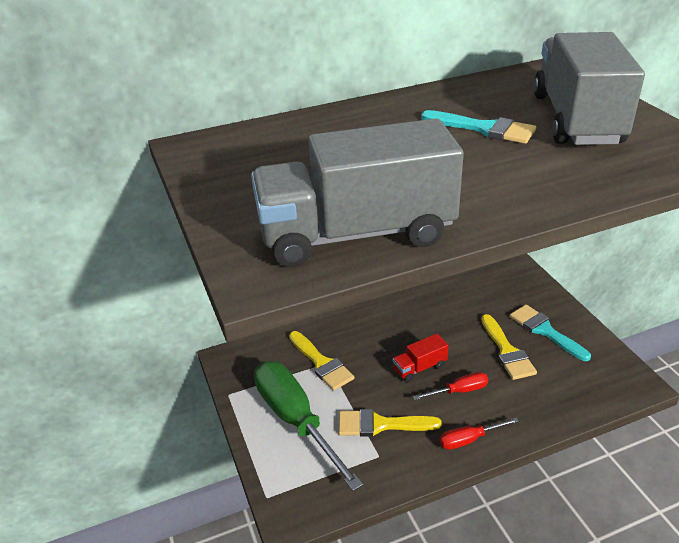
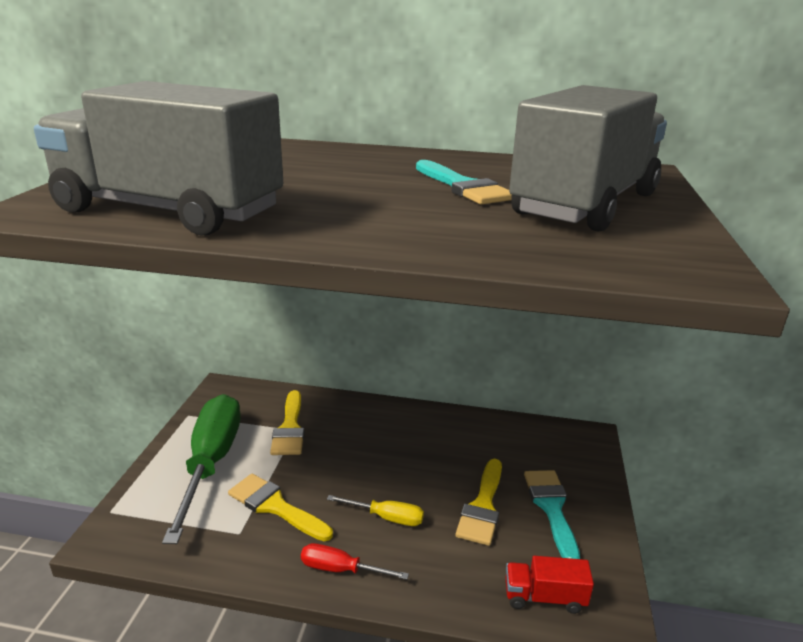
camera: 30 degrees right, 10 degrees down
(419, 368) = (373, 476): red truck -> red truck (544, 597)
(459, 391) = (386, 517): red screwdriver -> yellow screwdriver

